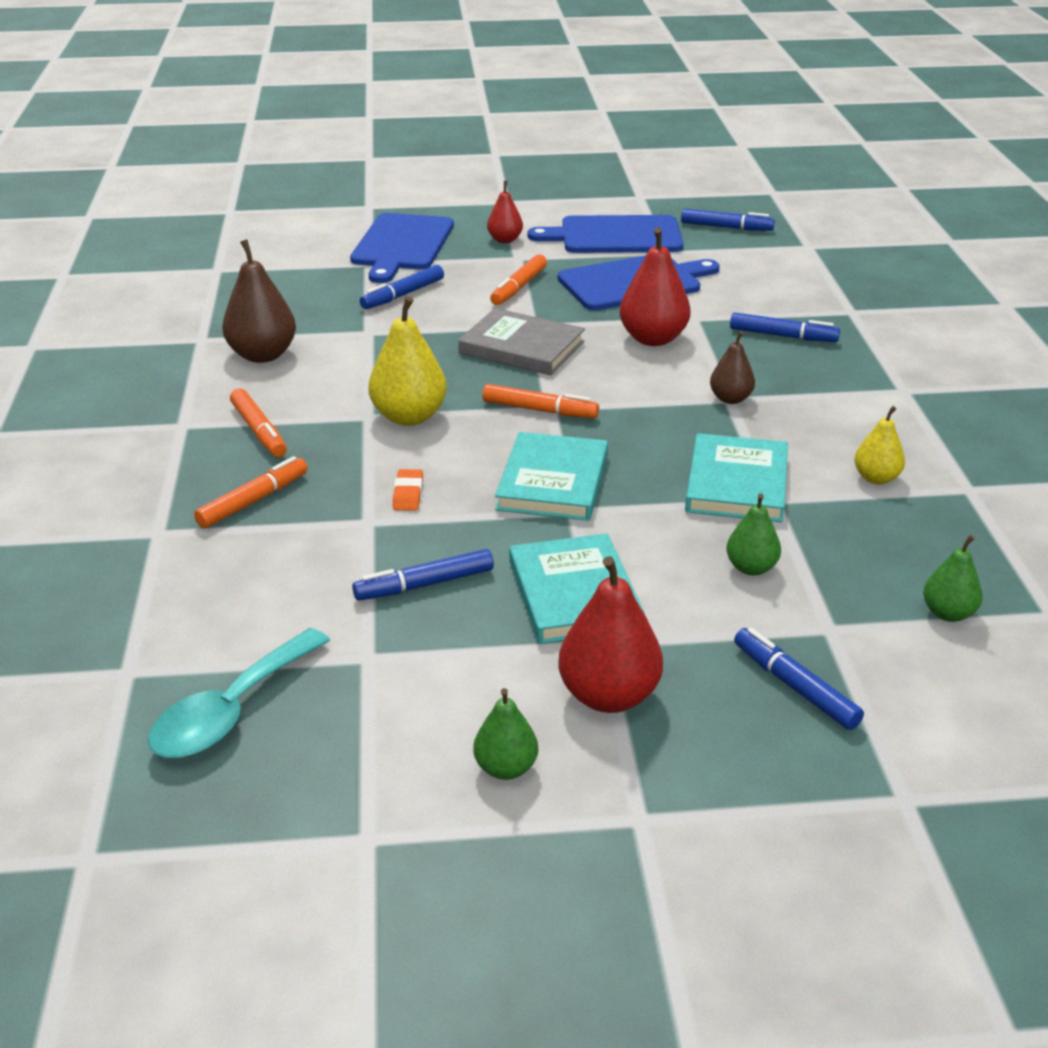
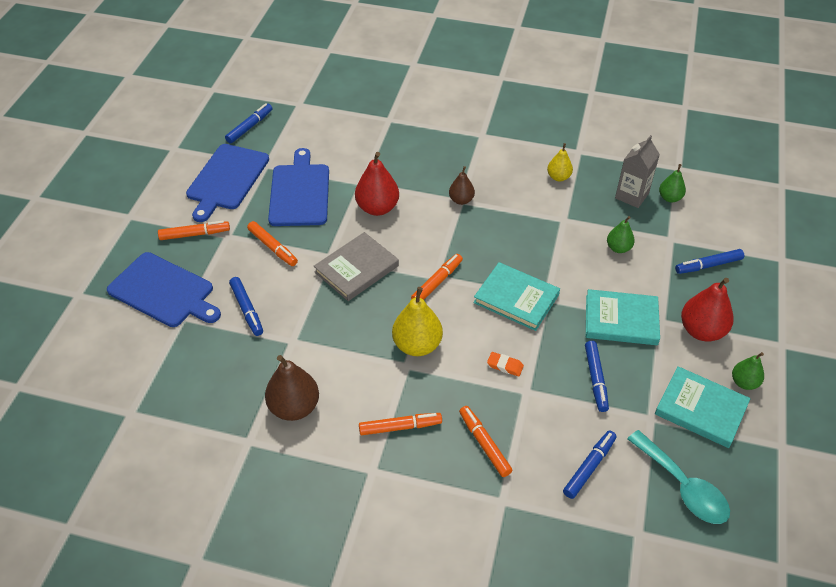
camera: 70 degrees left, 15 degrees up
(505, 240) = (195, 234): red pear -> orange marker
(736, 483) = (545, 227): turquoise book -> turquoise book (701, 409)
(783, 336) = (402, 155): blue marker -> blue marker (589, 467)
(907, 565) = (631, 196): none -> grey carton

